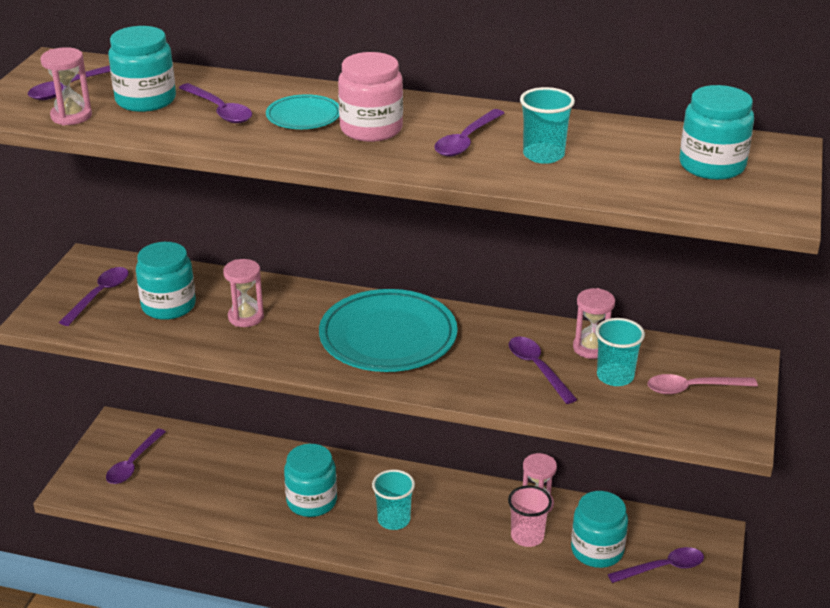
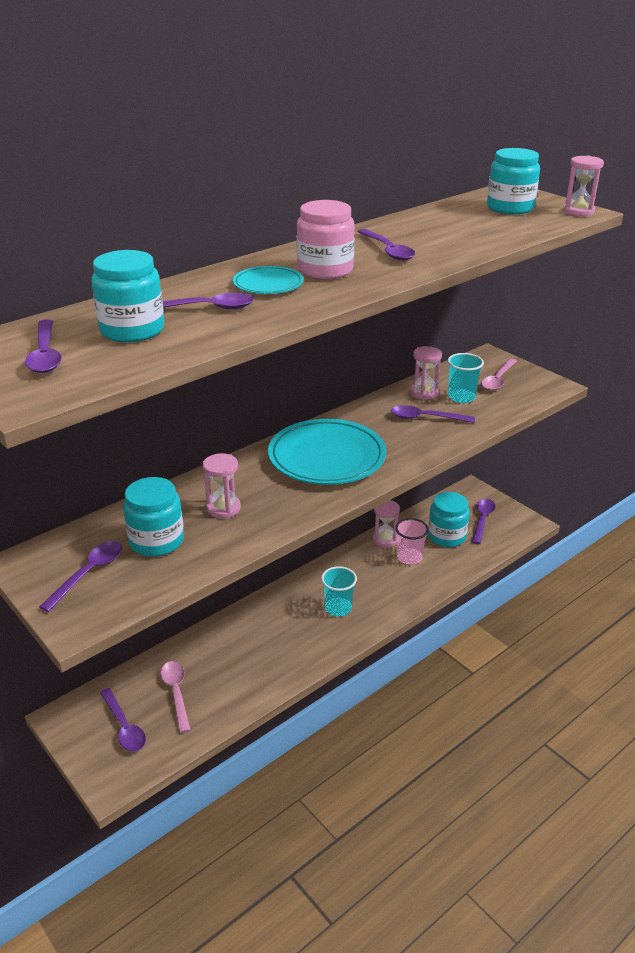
camera: 55 degrees left, 0 degrees up
(71, 116) = (107, 367): pink hourglass -> pink hourglass (578, 211)
(99, 295) = (88, 574): purple spoon -> purple spoon turned 60 degrees clockwise
(193, 472) = (176, 693): none -> pink spoon
(311, 501) = (279, 640): turquoise jar -> none
(543, 155) = (439, 238): turquoise cup -> none

